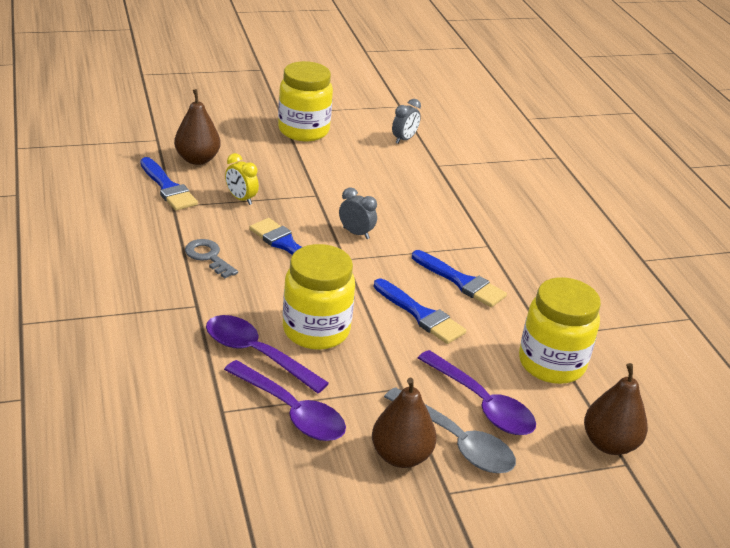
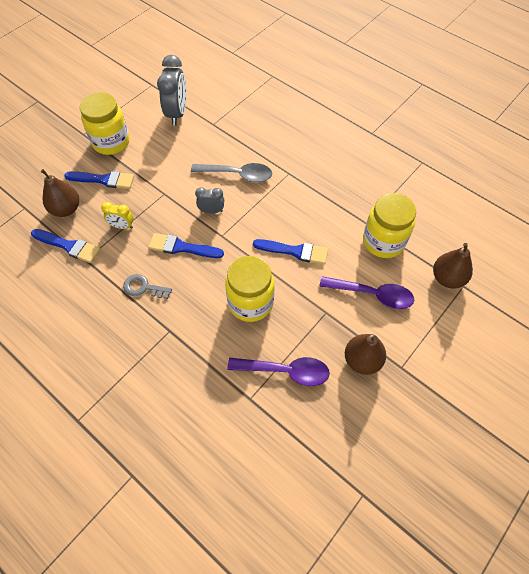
camera: 30 degrees left, 25 degrees up
(256, 354) = (233, 343): purple spoon -> none
(404, 139) = (177, 113): grey clock -> grey clock, size x1.88
(456, 441) = (380, 330): grey spoon -> grey spoon (238, 174)
(461, 282) = (296, 211): blue brush -> blue brush (104, 180)

